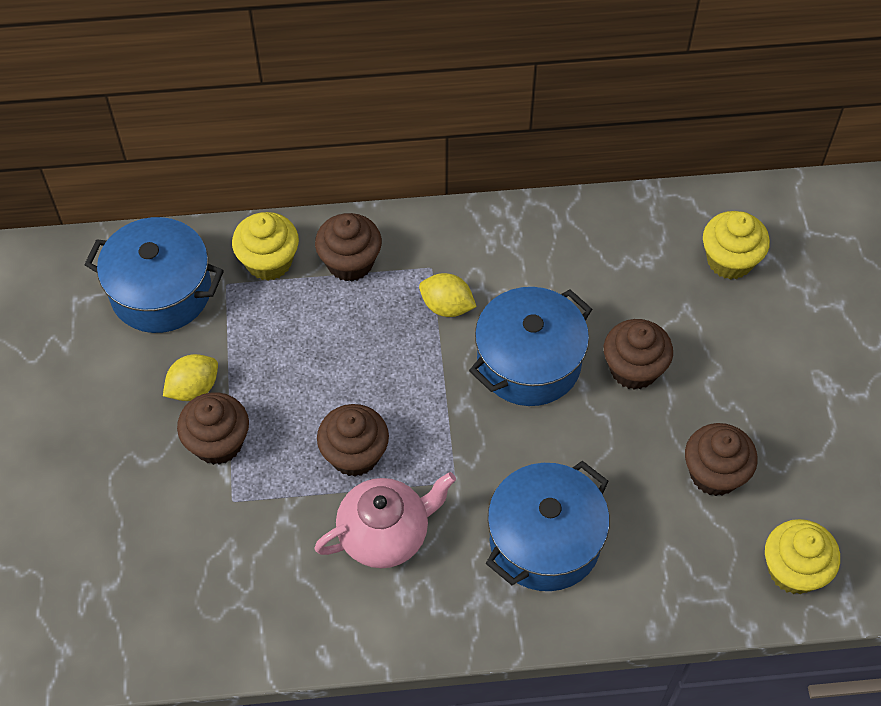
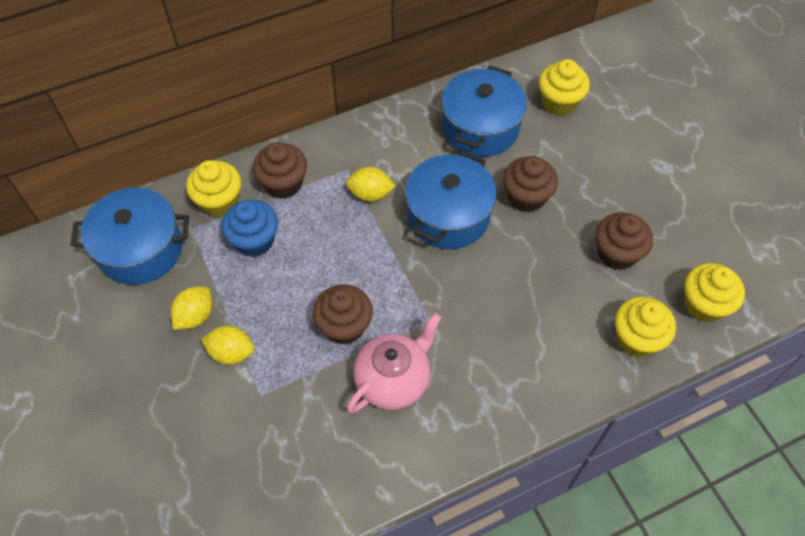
camera: 20 degrees left, 0 degrees up
(218, 443) = (231, 352): brown cupcake -> yellow lemon
(291, 321) = (254, 241): none -> blue cupcake
(545, 540) = (517, 343): blue pot -> blue pot (480, 127)
(691, 582) = (636, 338): none -> yellow cupcake

